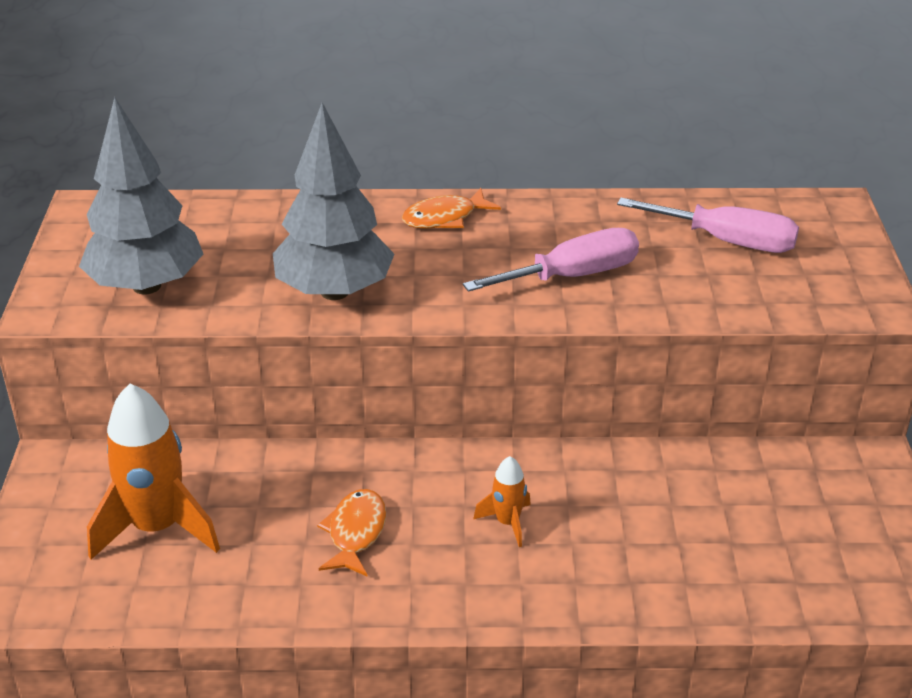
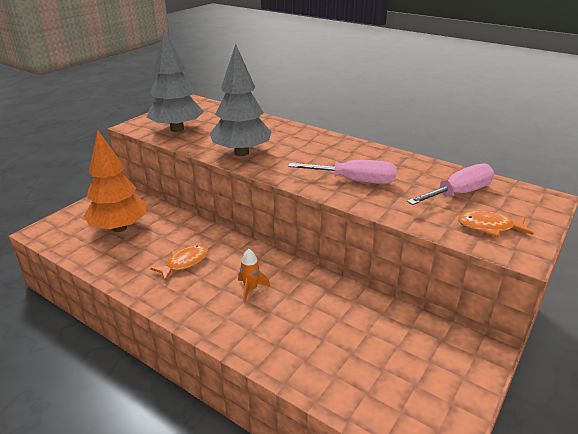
camera: 35 degrees right, 5 degrees down
(157, 528) = (119, 228): orange rocket -> orange tree
(444, 218) = (324, 142): orange fish -> orange fish (489, 227)
(727, 241) = (459, 193): pink screwdriver -> pink screwdriver turned 90 degrees counterclockwise

